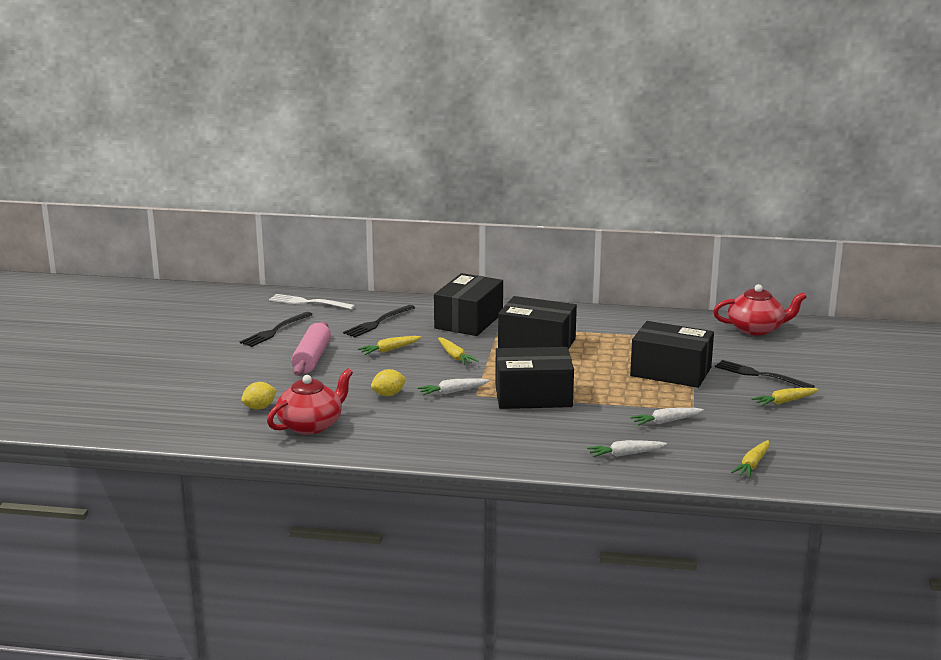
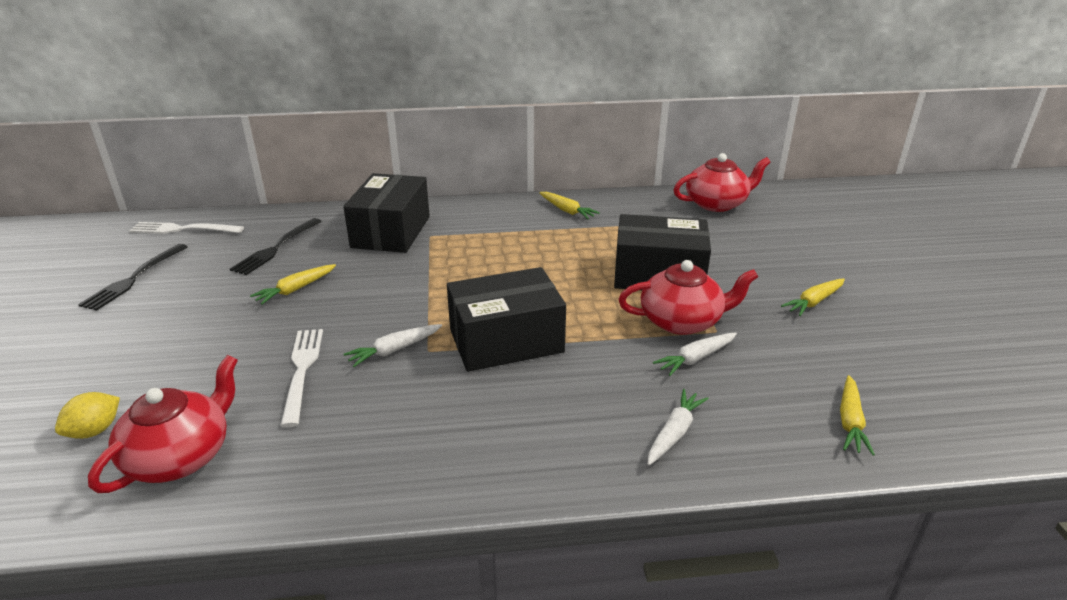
camera: 15 degrees left, 10 degrees up
(311, 358) = (185, 319): pink rolling pin -> none
(388, 394) = (302, 370): yellow lemon -> white fork
(455, 356) = (385, 288): yellow carrot -> yellow carrot (567, 210)
(537, 344) = (483, 255): black box -> none
(625, 454) = (674, 433): white carrot -> white carrot turned 150 degrees clockwise
(670, 400) = (682, 321): none -> red teapot
(759, 375) = (759, 265): black fork -> none

